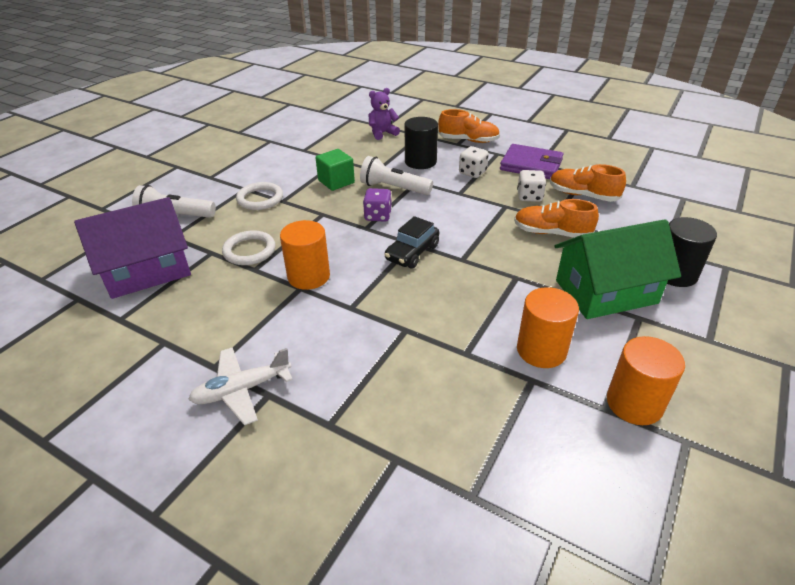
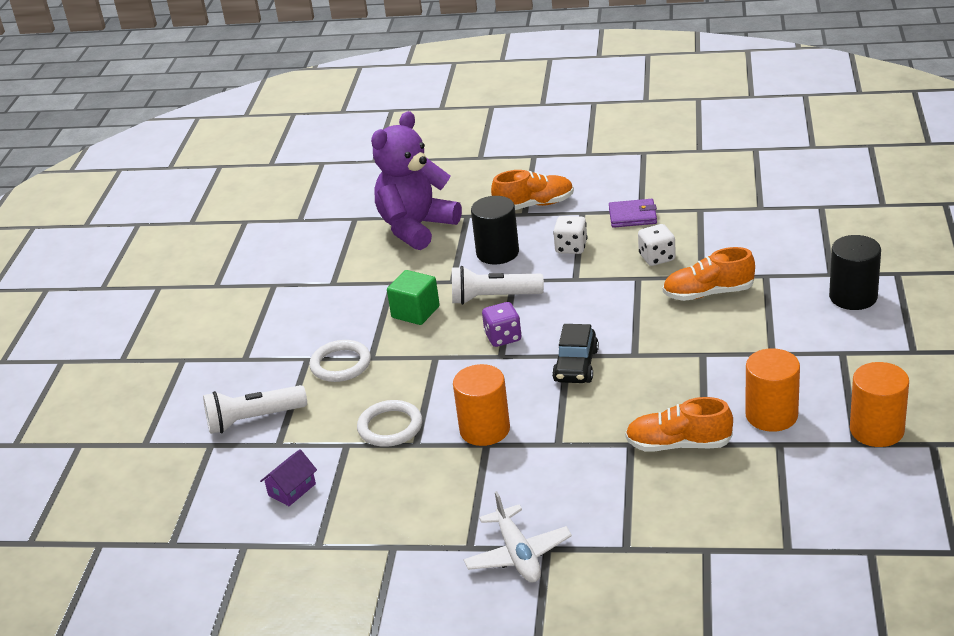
camera: 20 degrees left, 5 degrees down
(147, 271) = (292, 489): purple house -> purple house, size x0.41
(242, 390) = (518, 554): white plane -> white plane turned 60 degrees counterclockwise
(382, 133) = (416, 228): purple teddy bear -> purple teddy bear, size x1.93
(531, 165) = (632, 216): purple wallet -> purple wallet, size x0.65
(582, 195) = (714, 237): orange shoe -> orange shoe (678, 444)
(606, 292) = (798, 338): green house -> none

